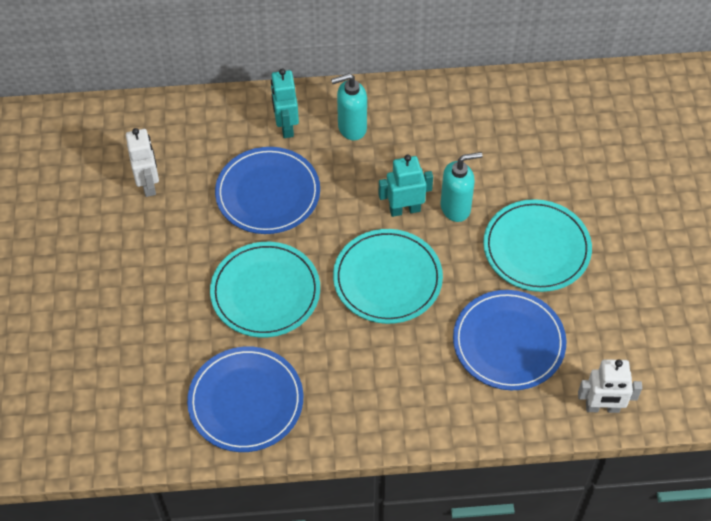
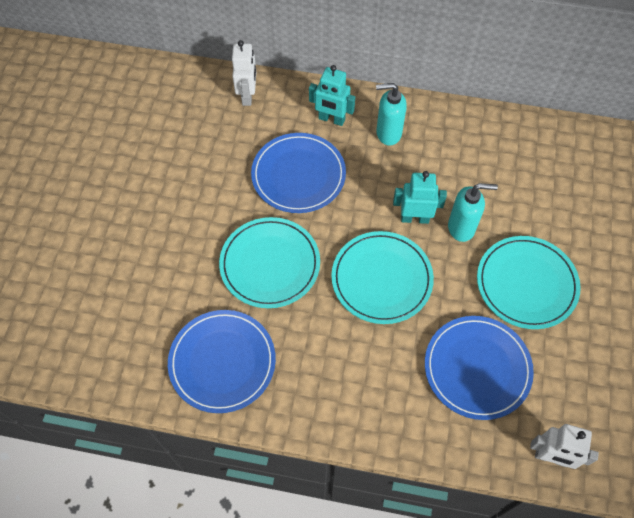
camera: 15 degrees right, 5 degrees up
(149, 184) = (200, 143): white robot -> white robot (248, 95)
(286, 126) = (331, 119): turquoise robot -> turquoise robot turned 75 degrees counterclockwise

